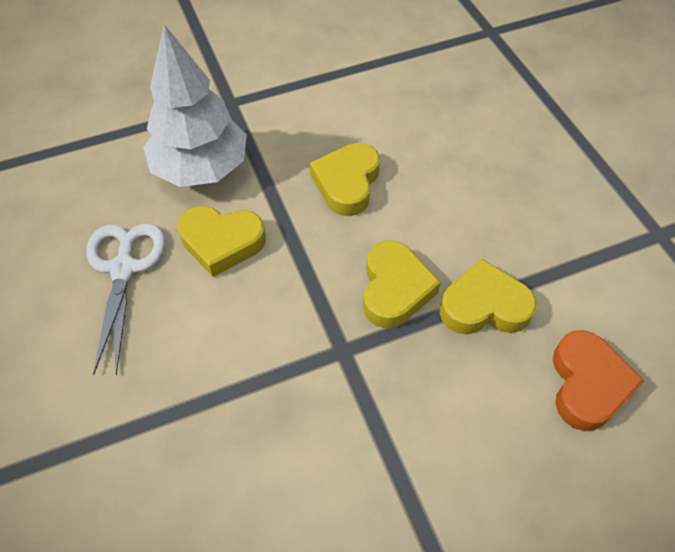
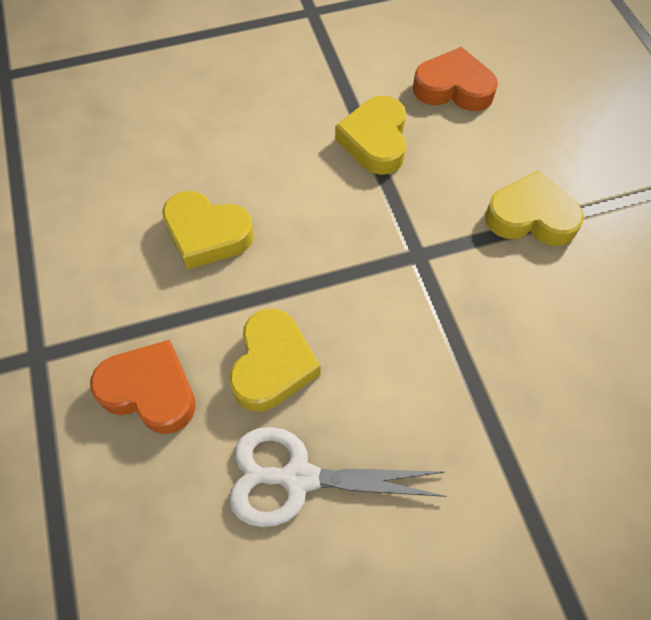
camera: 85 degrees left, 5 degrees up
(201, 168) = (150, 391): white tree -> orange heart
(394, 289) = (351, 206): yellow heart -> yellow heart (531, 217)

